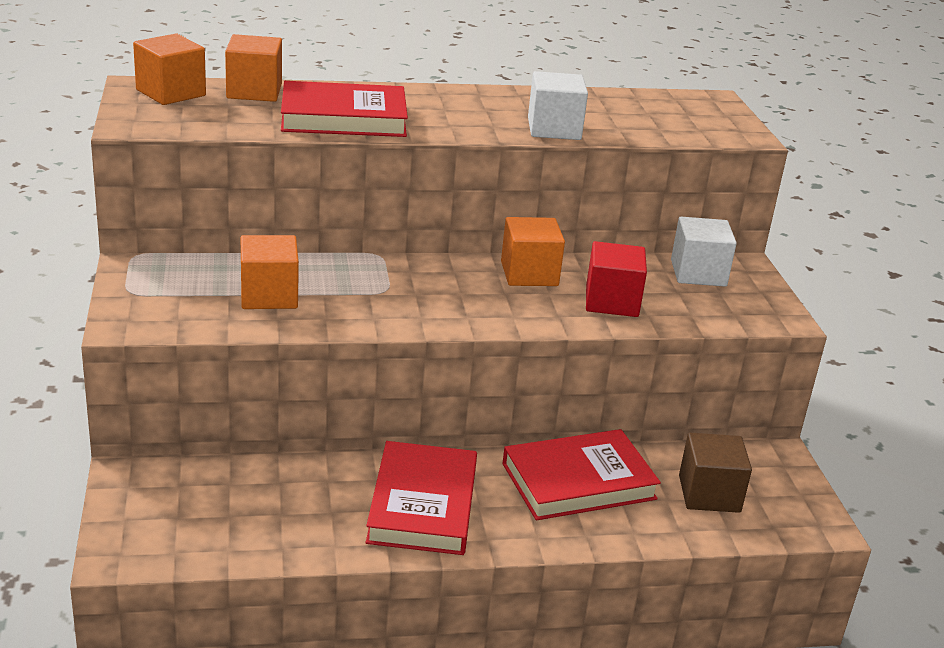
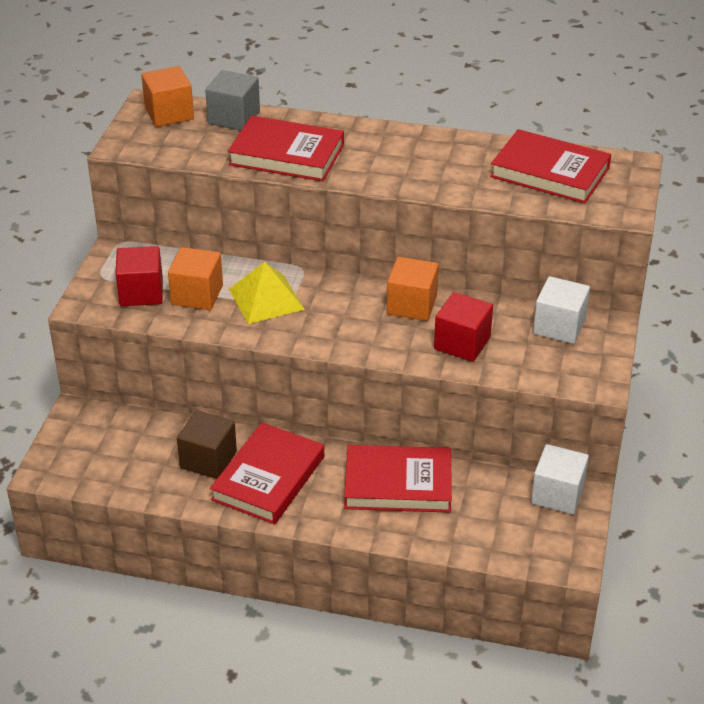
camera: 25 degrees right, 10 degrees up
(195, 302) = (141, 292): none -> red cube
(254, 91) = (234, 118): orange cube -> grey cube
(357, 289) = (266, 299): none -> yellow pyramid
(554, 129) = (454, 186): white cube -> white cube (557, 494)
(641, 111) = (550, 172): none -> red book
(709, 494) = (496, 516): brown cube -> brown cube (208, 460)

